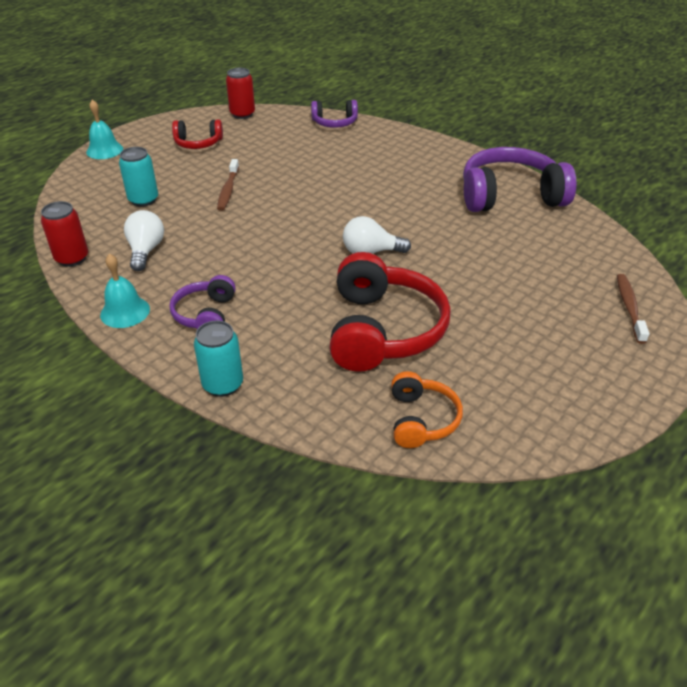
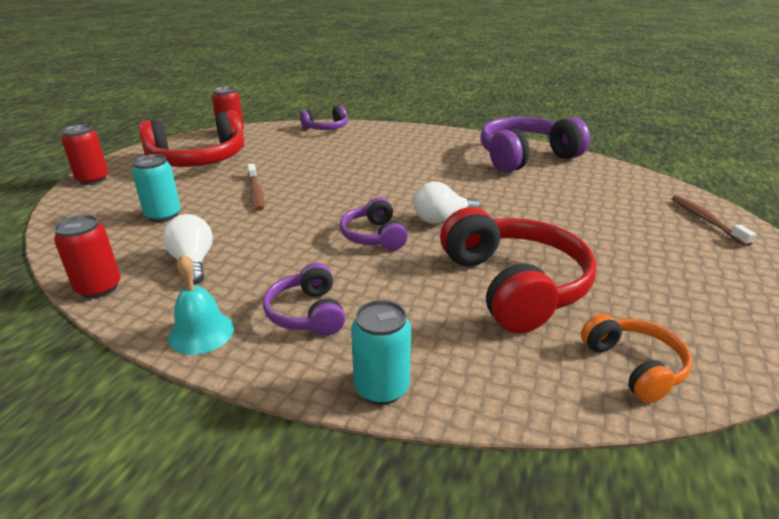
camera: 20 degrees left, 10 degrees down
(104, 150) = (93, 179): turquoise bell -> red can
(198, 143) = (198, 160): red headphones -> red headphones, size x1.88
(299, 257) = (374, 236): none -> purple headphones

